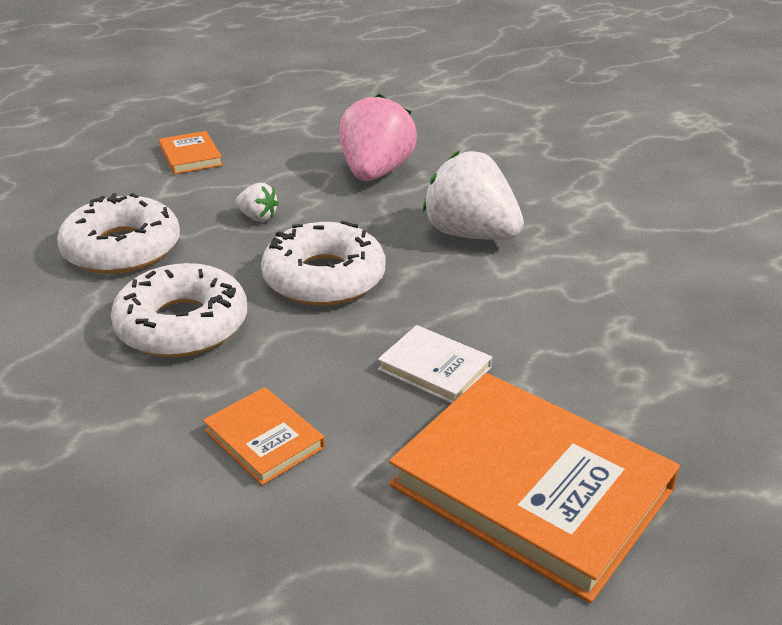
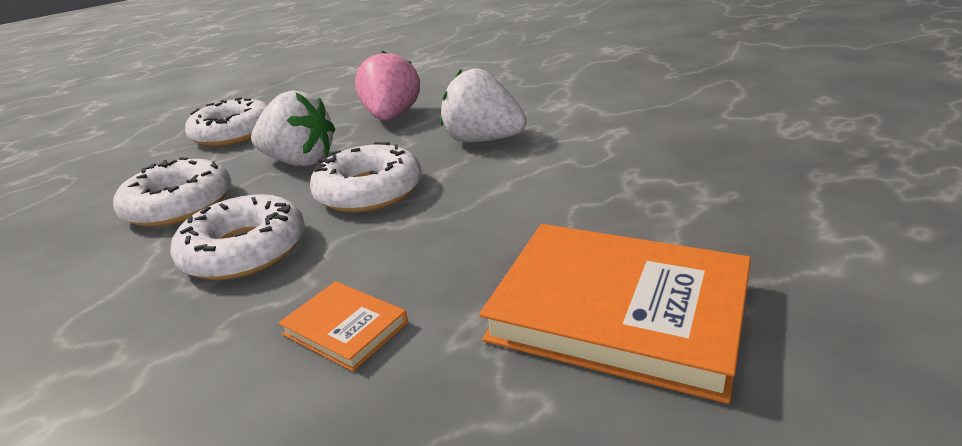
camera: 10 degrees left, 5 degrees down
(191, 156) = (234, 133): orange book -> white donut
(258, 217) = (300, 161): white strawberry -> white strawberry, size x2.19
(434, 368) = (489, 236): white book -> none

